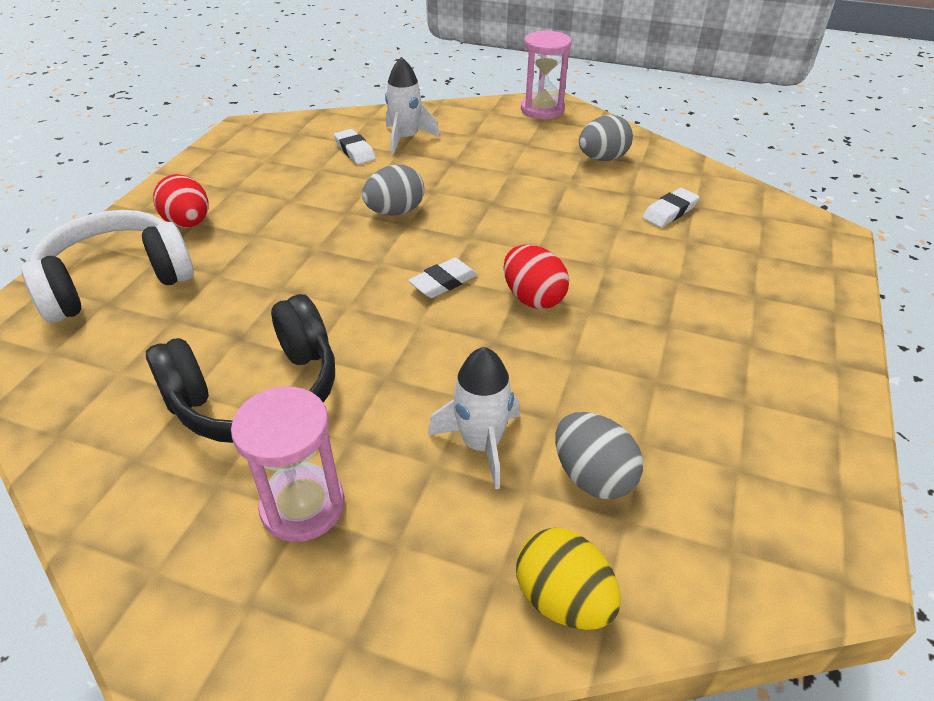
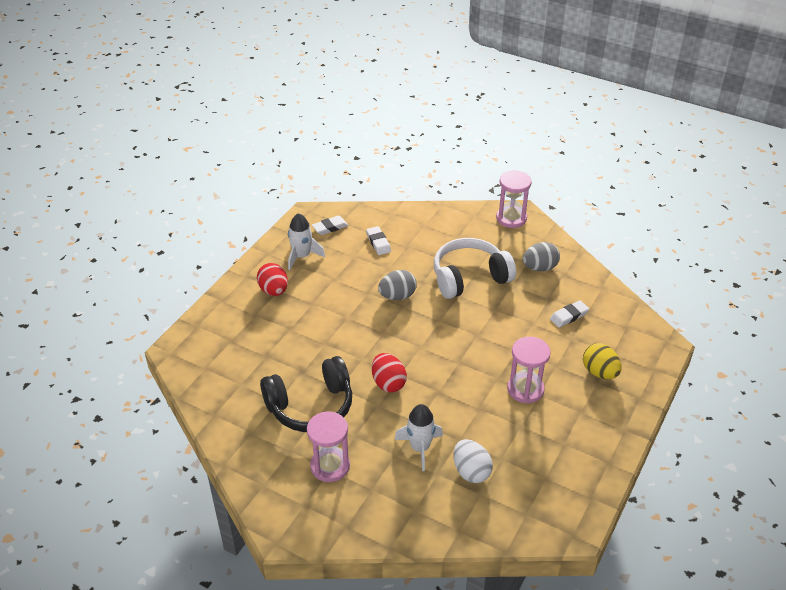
camera: 10 degrees right, 0 degrees up
(116, 282) = (235, 327): white headphones -> white headphones (469, 278)
(406, 139) = (413, 236): white rocket -> white rocket (302, 256)
(443, 282) = (418, 350): white eraser -> white eraser (330, 227)
(533, 298) = (467, 367): red egg -> red egg (388, 383)
(563, 599) = (441, 523): yellow egg -> yellow egg (599, 372)
(592, 476) = (471, 471): grey egg -> white egg
(642, 320) = (525, 389): none -> pink hourglass

